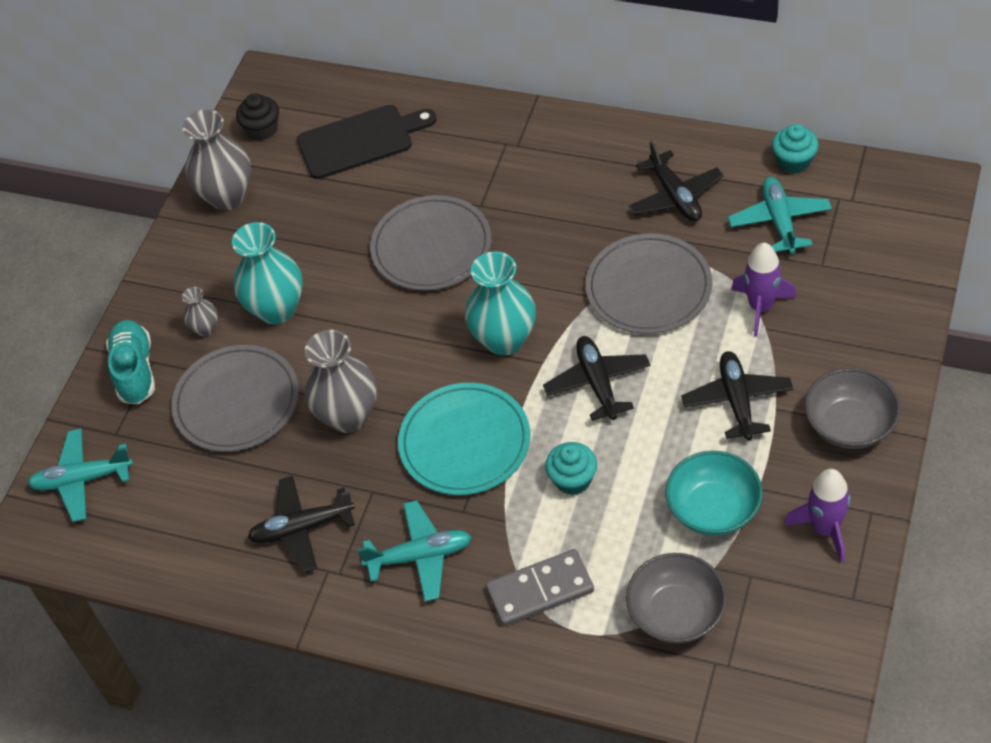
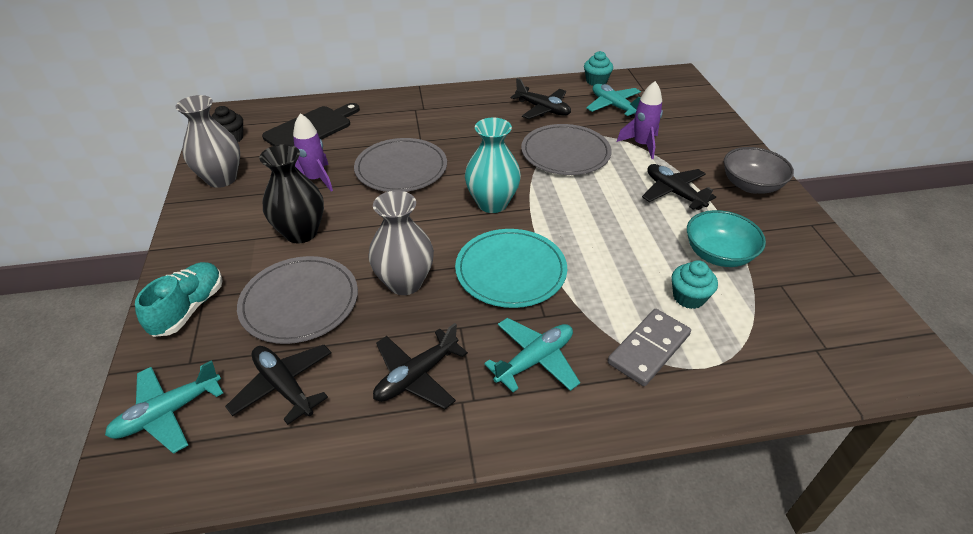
camera: 35 degrees left, 10 degrees down
(135, 371) = (189, 308): turquoise shoe -> turquoise shoe turned 60 degrees clockwise
(205, 329) = (244, 261): grey vase -> none
(277, 309) = (301, 233): turquoise vase -> black vase
(572, 479) = (609, 268): turquoise cupcake -> turquoise cupcake (688, 297)
(598, 383) = (577, 209): black plane -> black plane (284, 386)
(676, 613) = (758, 327): grey bowl -> none
(825, 529) = (796, 242): purple rocket -> purple rocket (316, 179)

